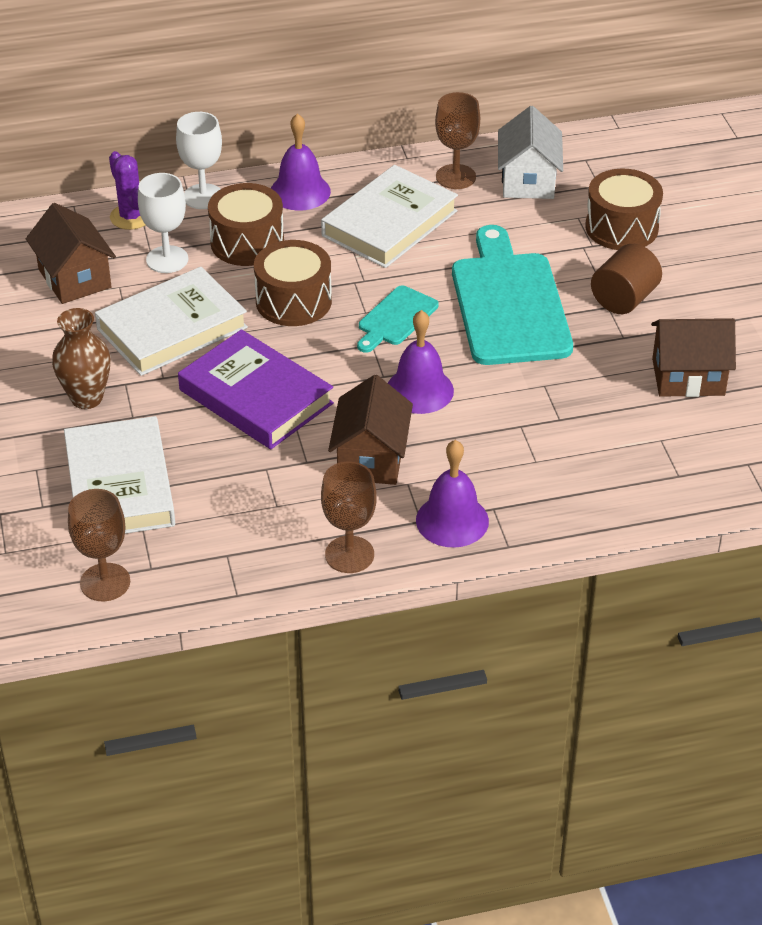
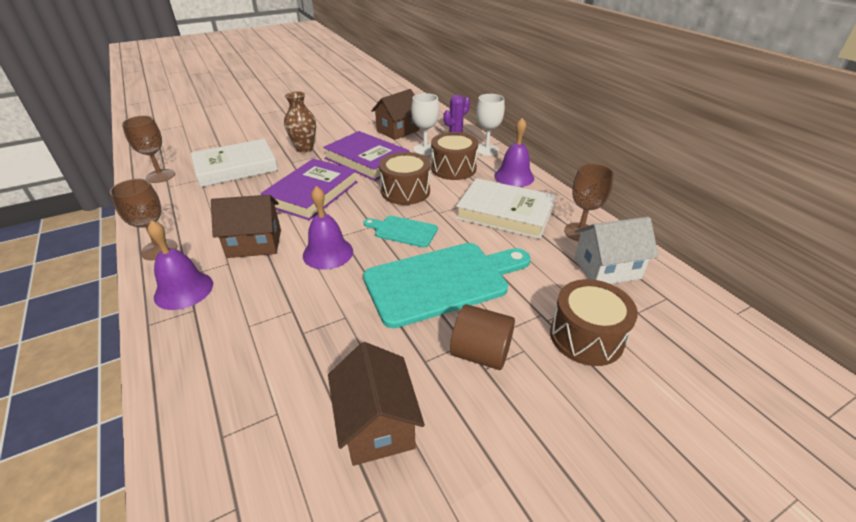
camera: 75 degrees right, 5 degrees down
(172, 328) = (367, 160): white book -> purple book

